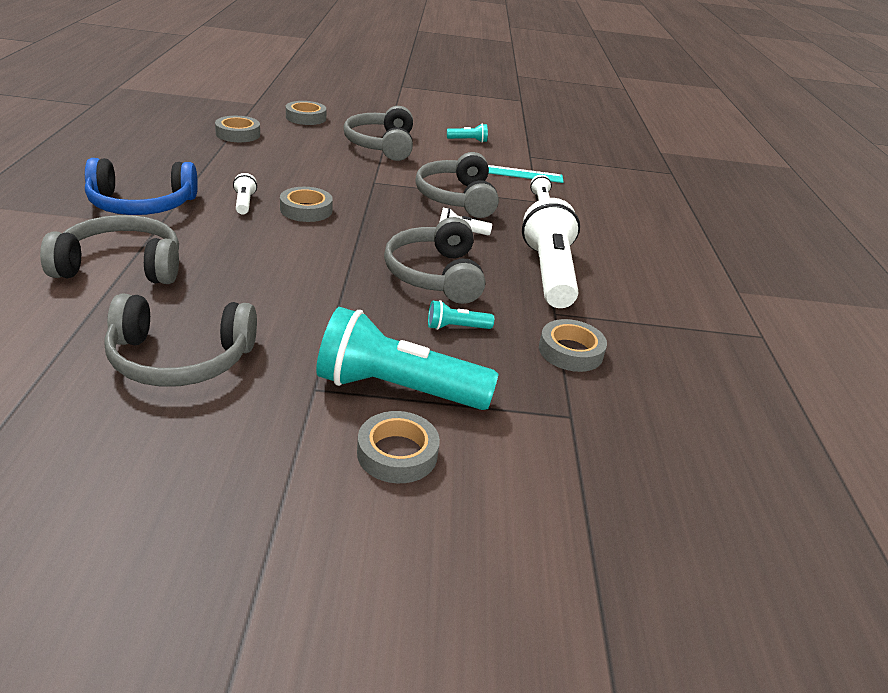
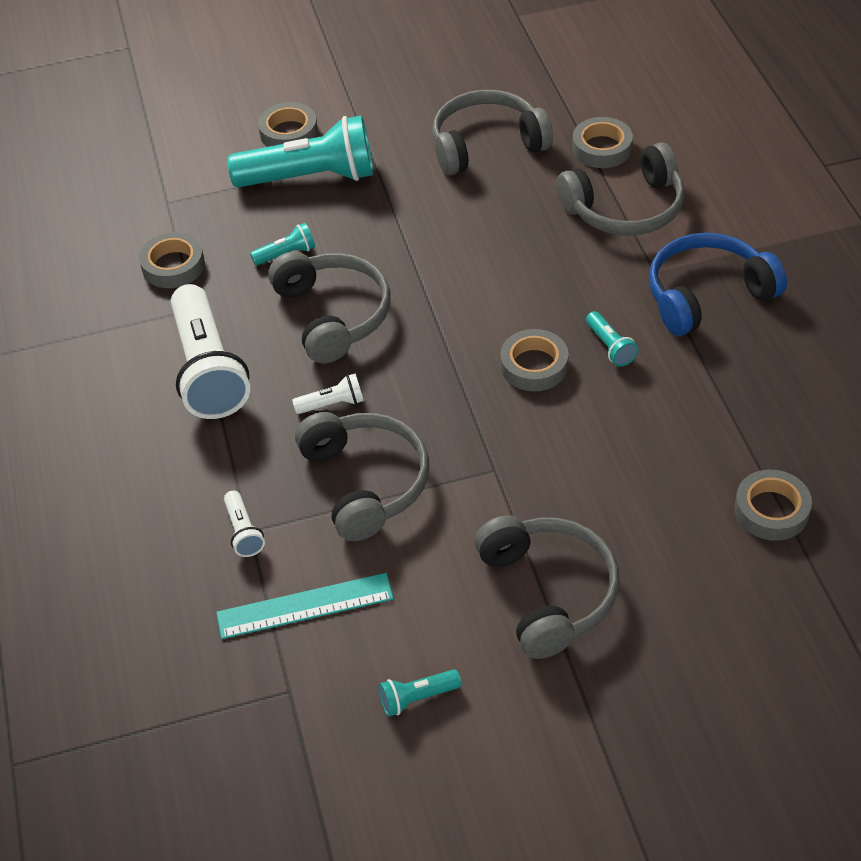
camera: 170 degrees right, 15 degrees up
(244, 203) = (610, 347): white flashlight -> turquoise flashlight
(306, 117) = (731, 632): grey tape -> grey tape (602, 148)

